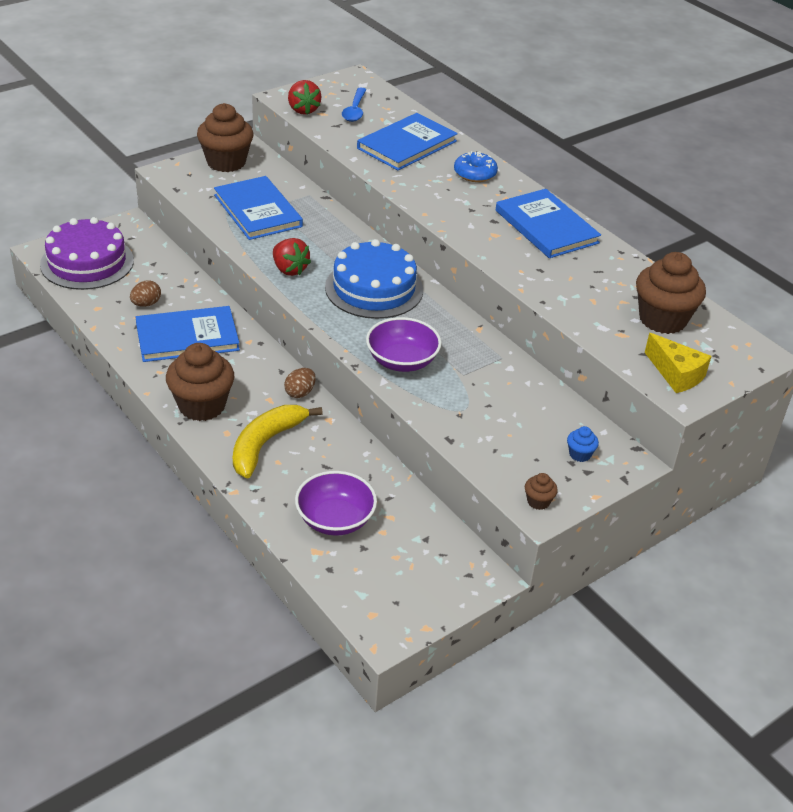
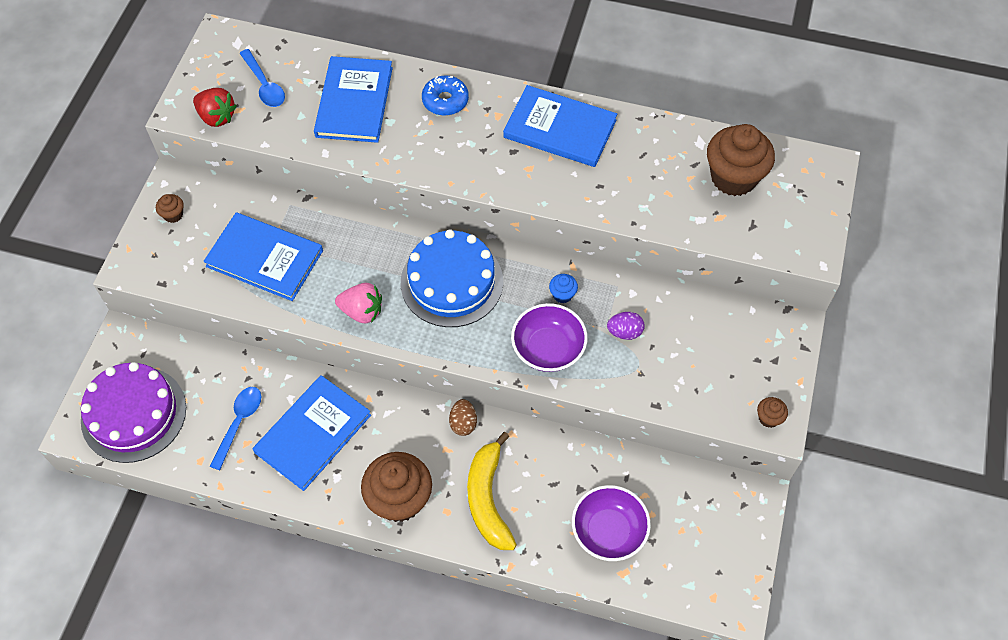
camera: 35 degrees left, 20 degrees up
(146, 304) = (239, 423): brown egg -> blue spoon
(226, 162) = (173, 215): brown cupcake -> brown cupcake, size x0.43
(289, 269) = (362, 311): red strawberry -> pink strawberry
(475, 385) = (624, 332): none -> purple egg
(580, 454) = (756, 347): blue cupcake -> blue cupcake (562, 294)
(676, 374) = (791, 233): yellow cheese -> none

